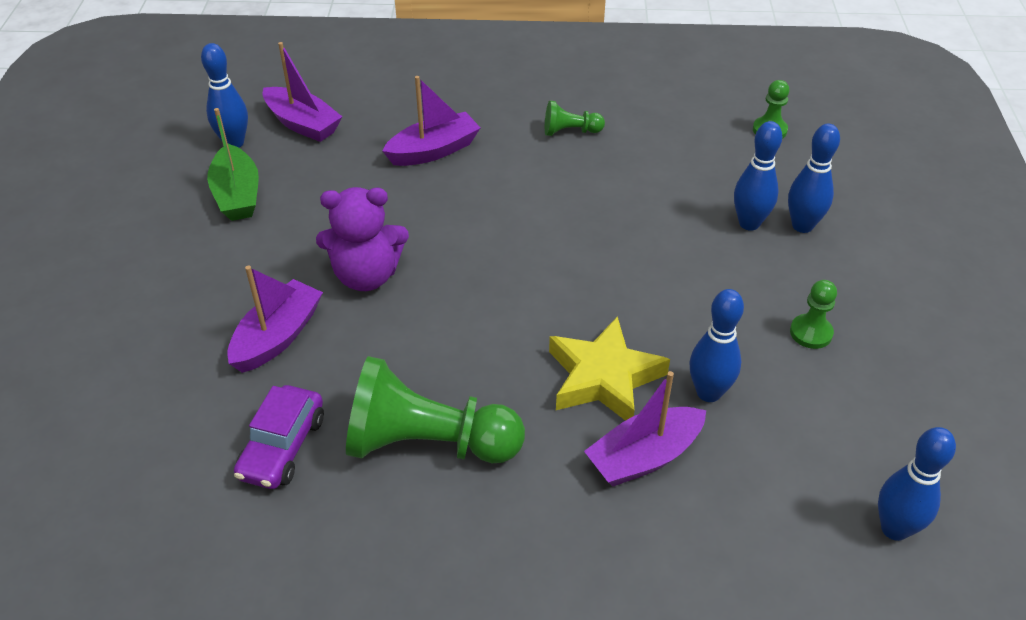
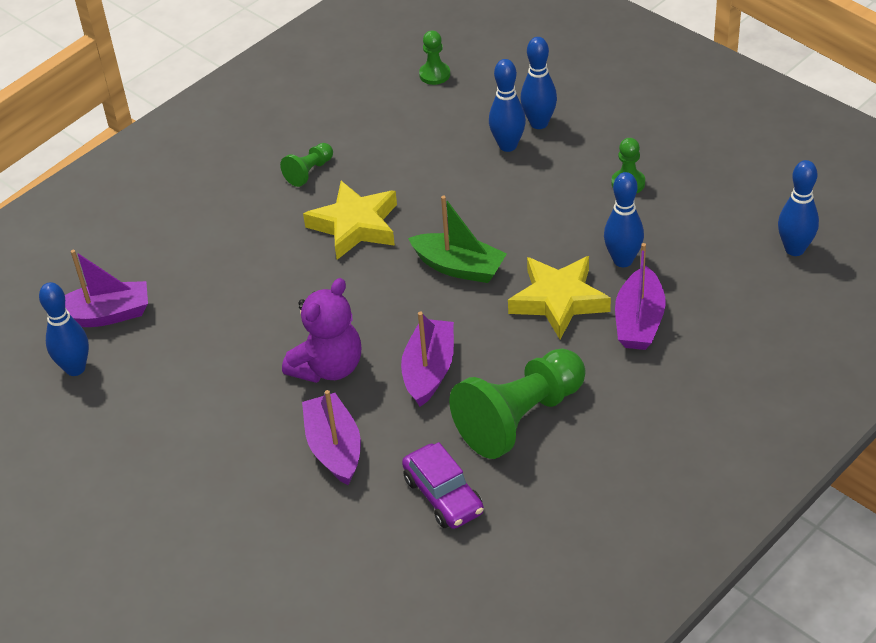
camera: 45 degrees left, 0 degrees up
(237, 195) = (145, 397): green boat -> green boat (459, 267)
(433, 151) = (236, 257): purple boat -> purple boat (429, 371)
(542, 192) = (355, 226): none -> yellow star

